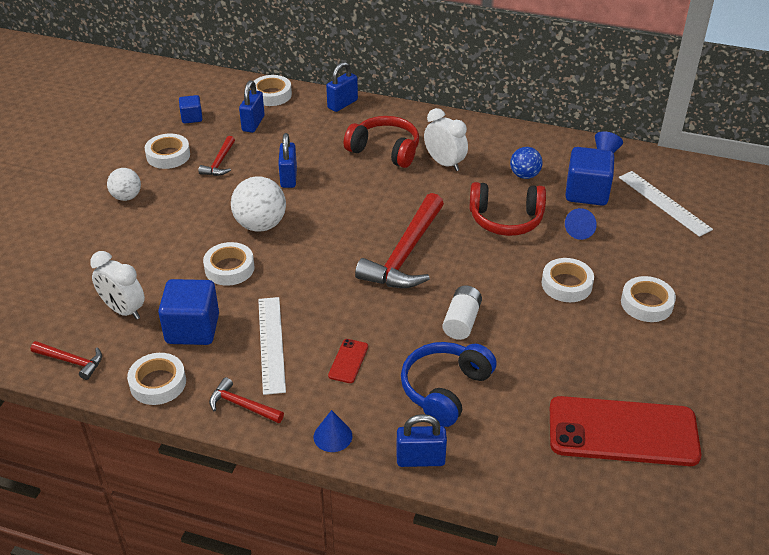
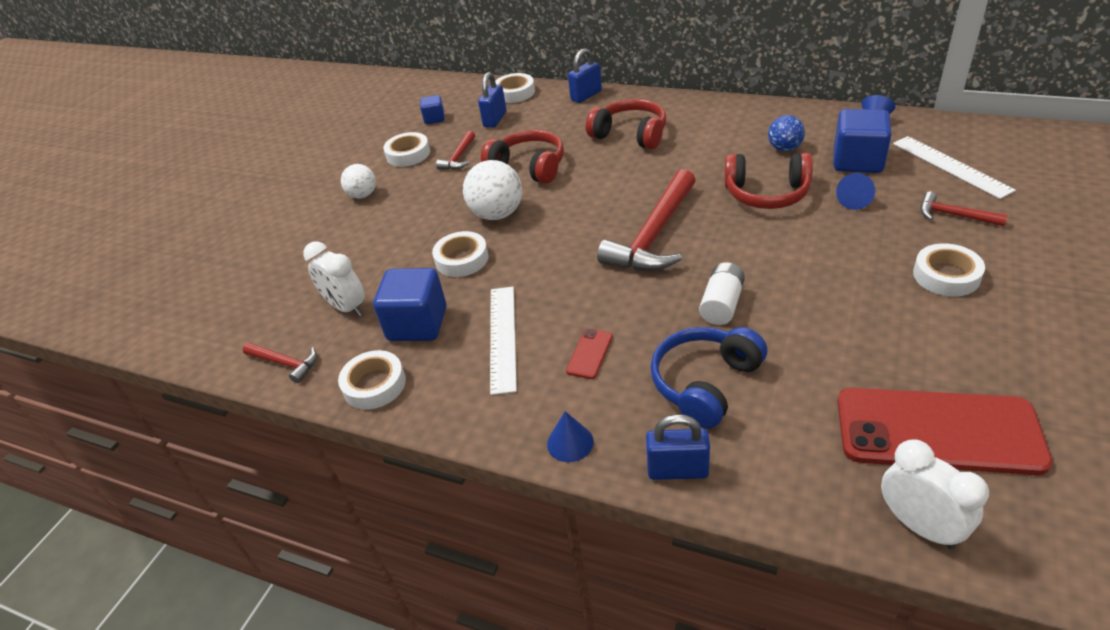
camera: 10 degrees right, 0 degrees up
(242, 405) = (465, 408): red hammer -> red hammer (954, 215)
(288, 178) = (528, 167): blue padlock -> red headphones
(444, 163) = (695, 142): white clock -> white clock (919, 525)
(566, 284) = (844, 258): white tape -> none

